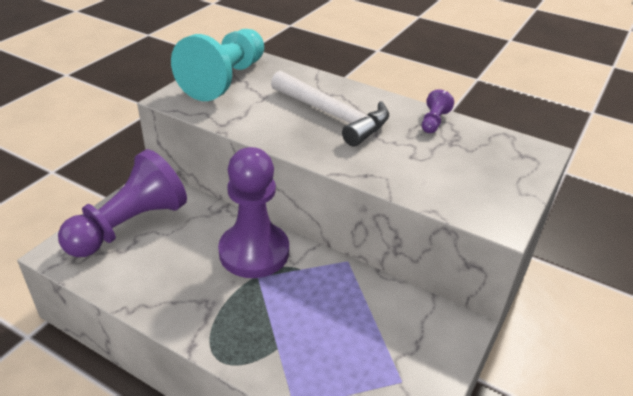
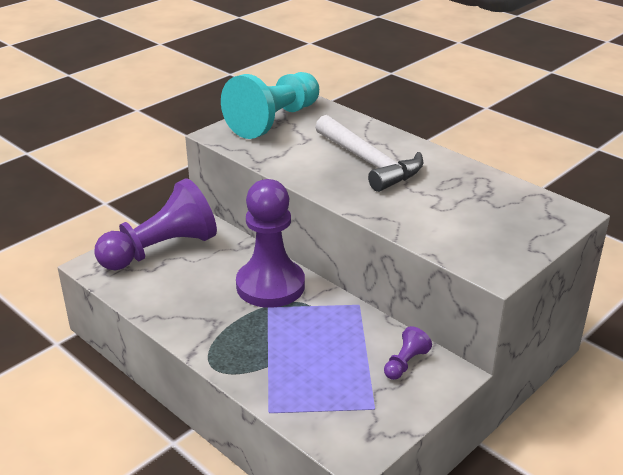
camera: 15 degrees right, 5 degrees down
(433, 122) = (470, 177): purple pawn -> purple pawn (405, 363)

